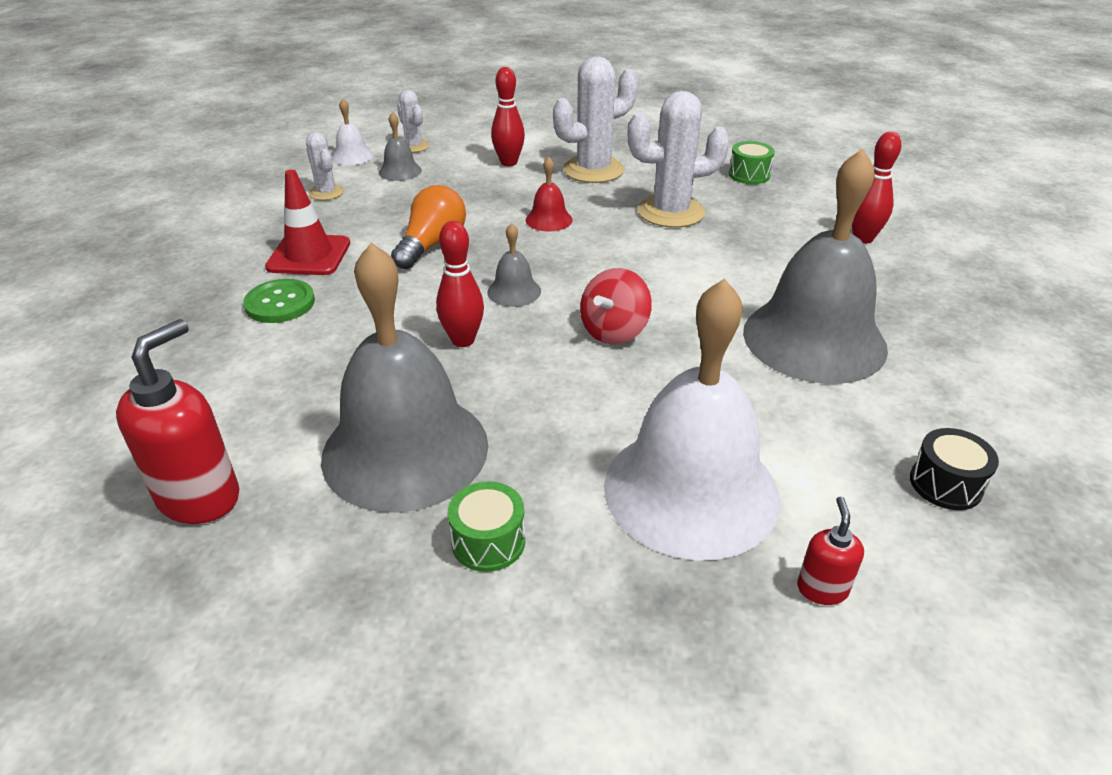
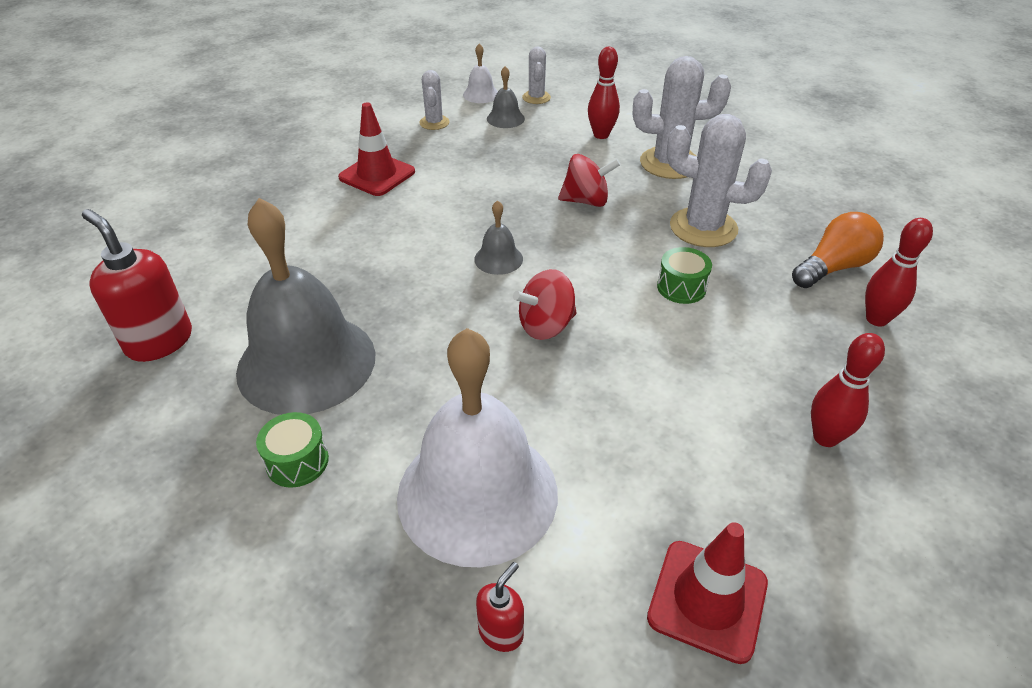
camera: 30 degrees right, 5 degrees up
(200, 497) = (159, 341): red soap dispenser -> red soap dispenser turned 105 degrees counterclockwise
(280, 303) = (325, 209): green button -> none
(431, 245) = (472, 194): orange light bulb -> orange light bulb (833, 267)
(463, 340) = (422, 288): red bowling pin -> red bowling pin (825, 437)
(549, 220) = (586, 201): red bell -> red spinning top
(749, 175) = (819, 212): green drum -> green drum (681, 287)
(814, 339) = (720, 404): grey bell -> none
(945, 484) = (707, 600): black drum -> red traffic cone

